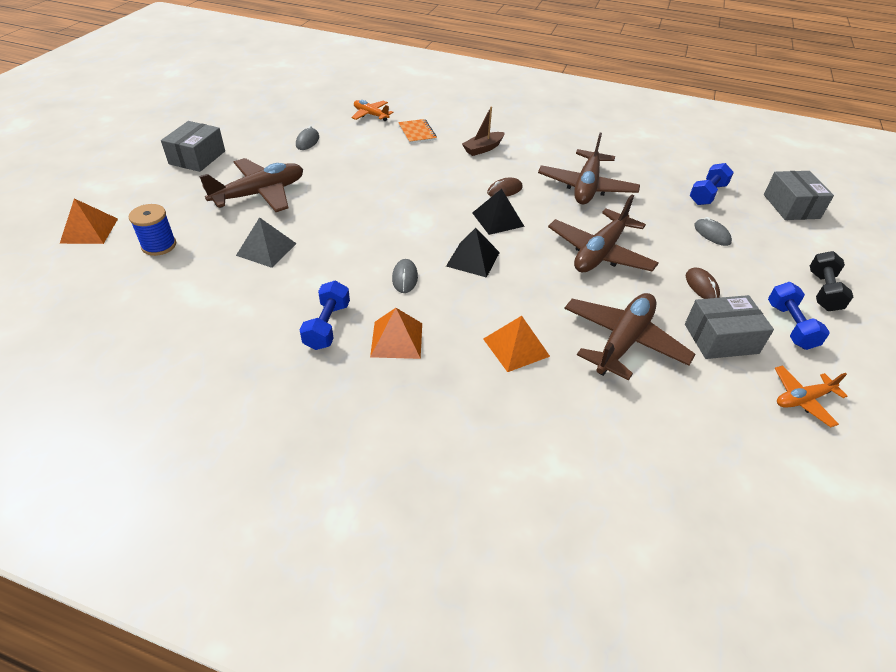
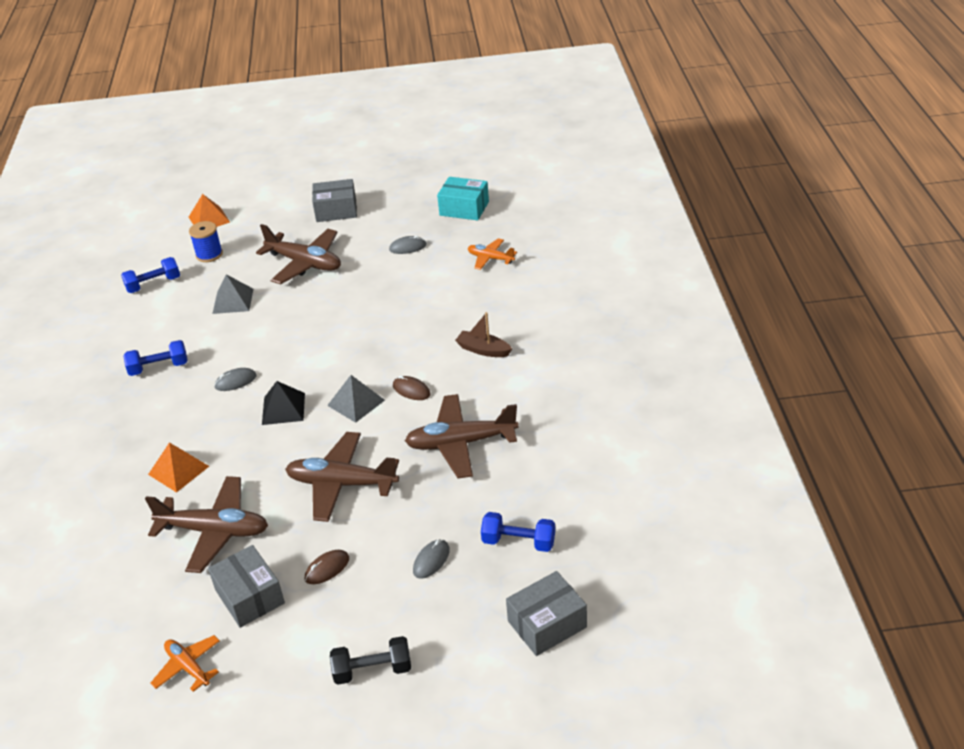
camera: 70 degrees right, 5 degrees down
(287, 105) = (464, 208): none -> turquoise box
(371, 115) = (490, 258): orange plane -> orange plane turned 75 degrees counterclockwise
(397, 339) = (159, 406): orange pyramid -> none
(417, 133) = (479, 298): orange notebook -> none
(498, 219) = (356, 402): black pyramid -> grey pyramid
(790, 326) = (295, 647): blue dumbbell -> blue dumbbell (153, 284)

